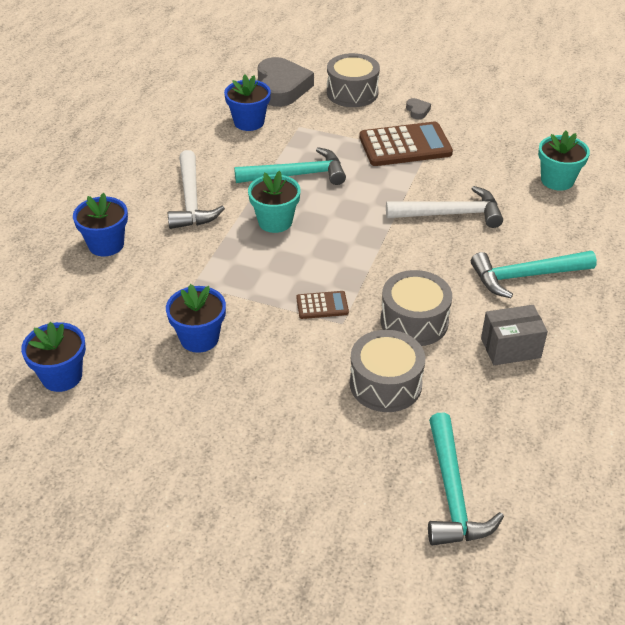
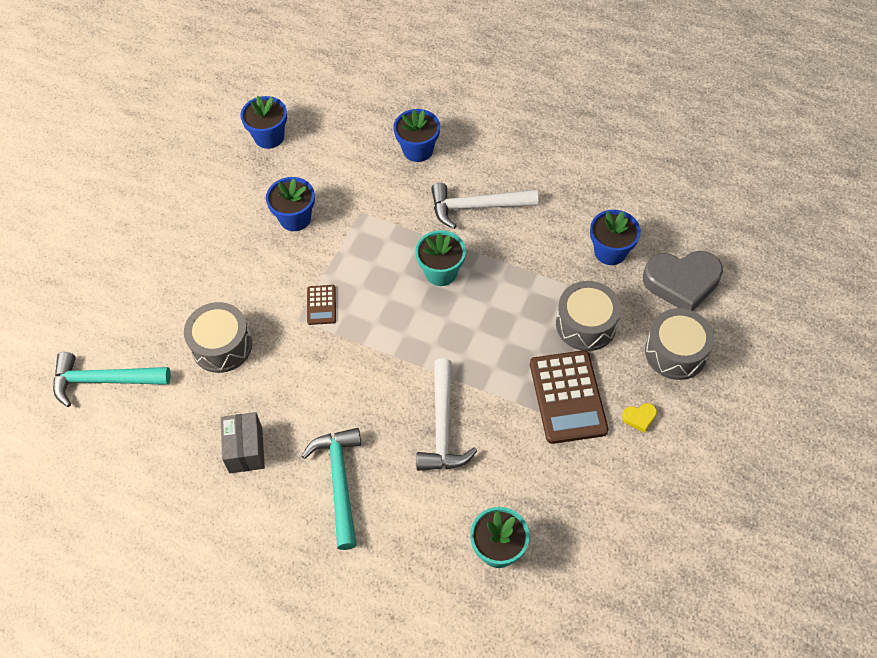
camera: 95 degrees right, 15 degrees up
(297, 175) = (514, 292): turquoise hammer -> none
(414, 321) = (291, 375): grey drum -> grey drum (586, 324)
(417, 111) = (639, 418): grey heart -> yellow heart

